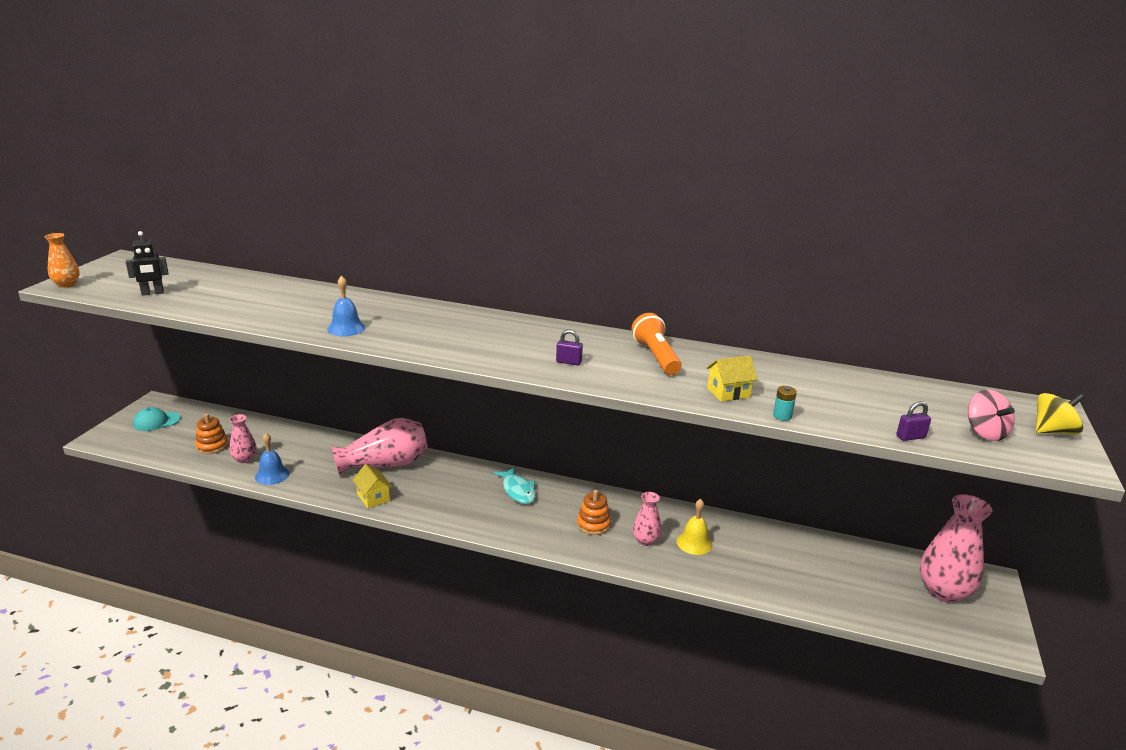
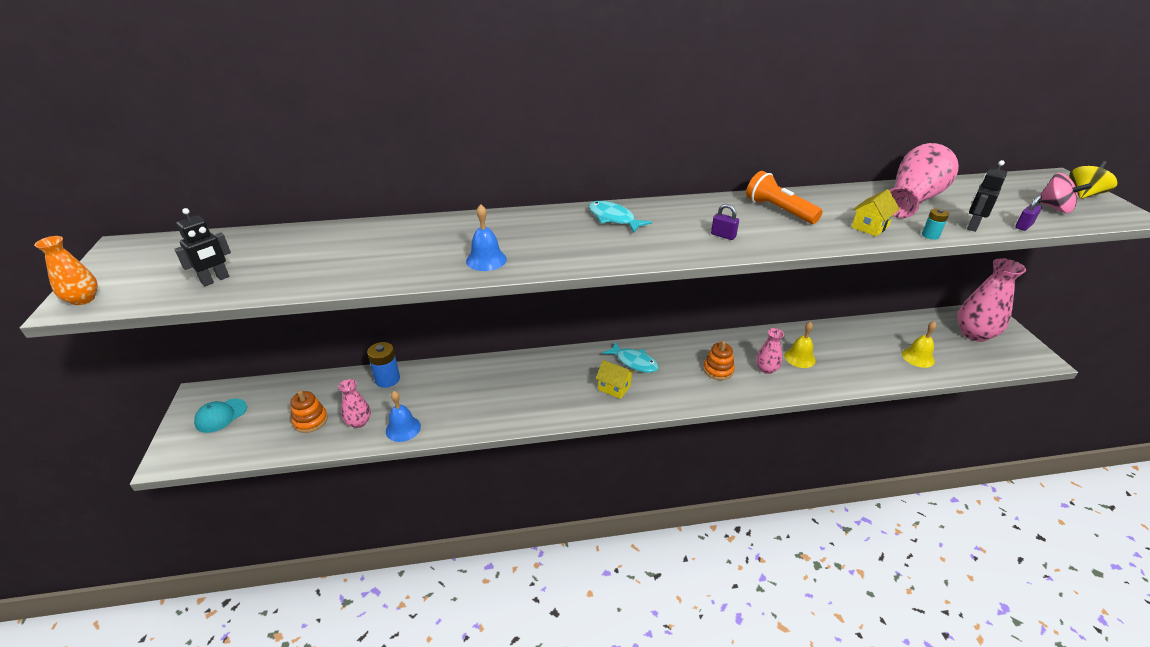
camera: 25 degrees left, 10 degrees up
(295, 435) = (387, 379): none -> blue battery
(373, 498) = (521, 415): yellow house -> yellow house (614, 387)
(385, 464) = (500, 378): pink vase -> pink vase (913, 199)
(491, 325) = (613, 219): none -> turquoise fish
(568, 362) = (723, 235): purple padlock -> purple padlock turned 45 degrees clockwise
(838, 589) = (918, 357): none -> yellow bell
(846, 421) = (972, 226): none -> black robot

